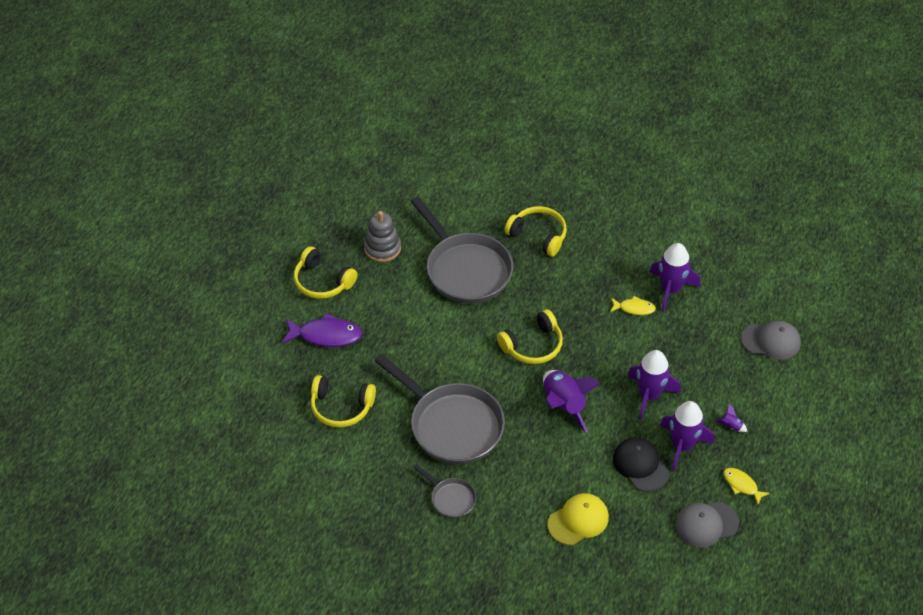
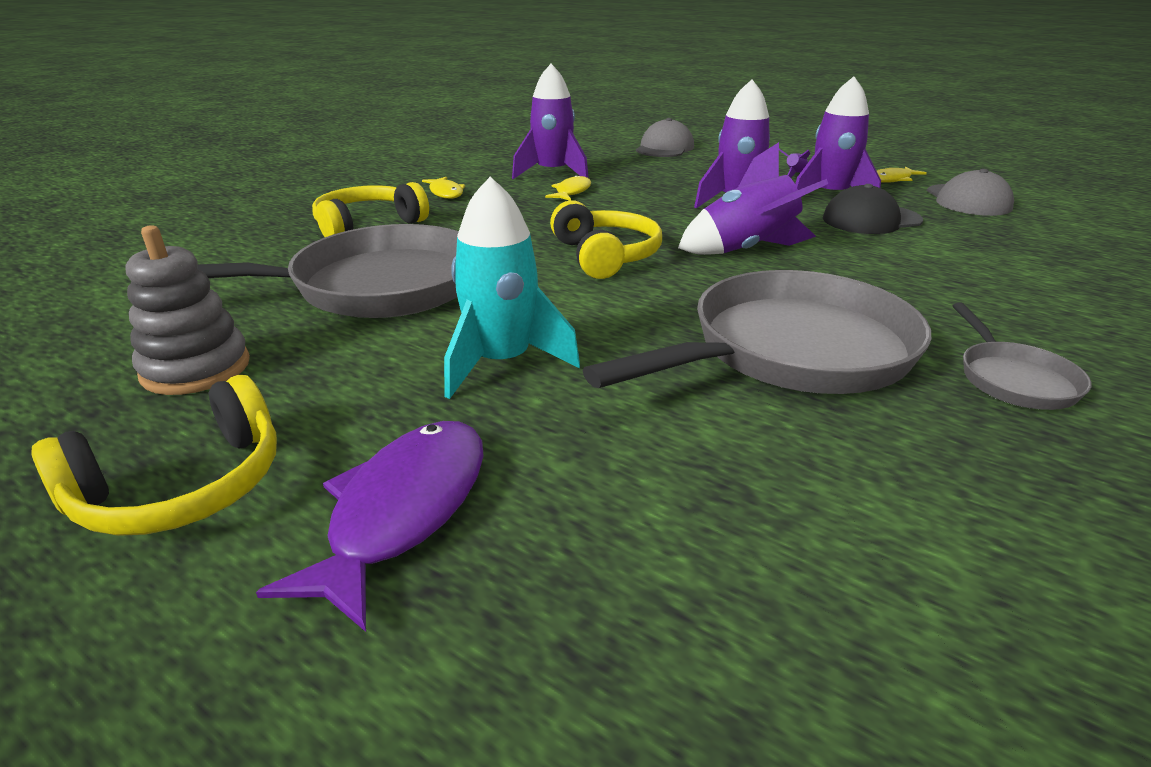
camera: 75 degrees left, 20 degrees down
(341, 407) = (713, 520): yellow headphones -> none
(413, 334) = (502, 363): none -> turquoise rocket
(451, 498) = (1013, 379): grey pan -> grey pan turned 120 degrees clockwise
(578, 520) = (1005, 268): yellow cap -> none
(606, 248) = (446, 193): none -> yellow fish

